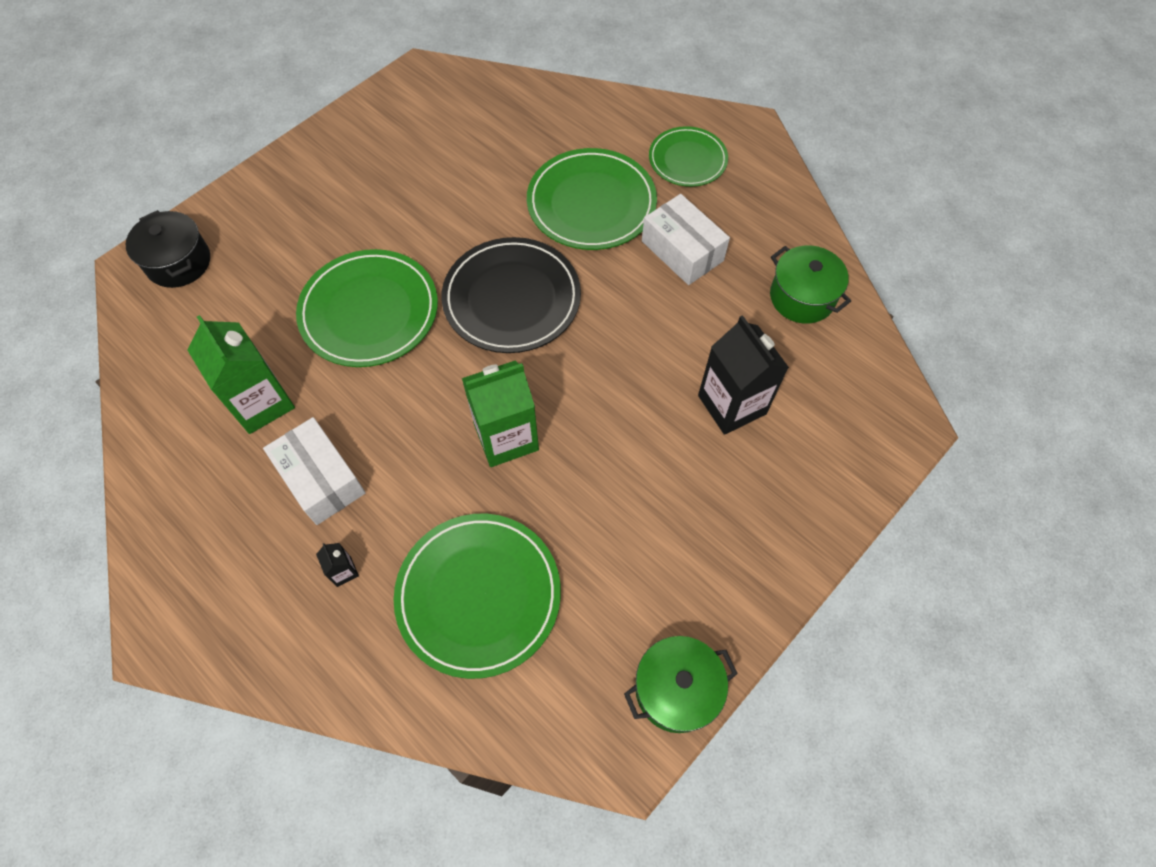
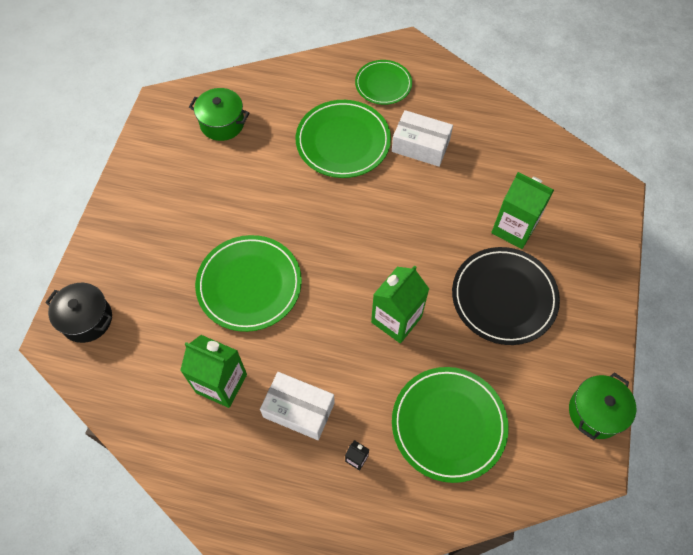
camera: 30 degrees left, 0 degrees up
(512, 298) = (336, 229): black plate -> black plate (504, 297)
(732, 405) = (514, 228): black carton -> green carton
(802, 297) = (509, 141): green pot -> green pot (222, 123)

